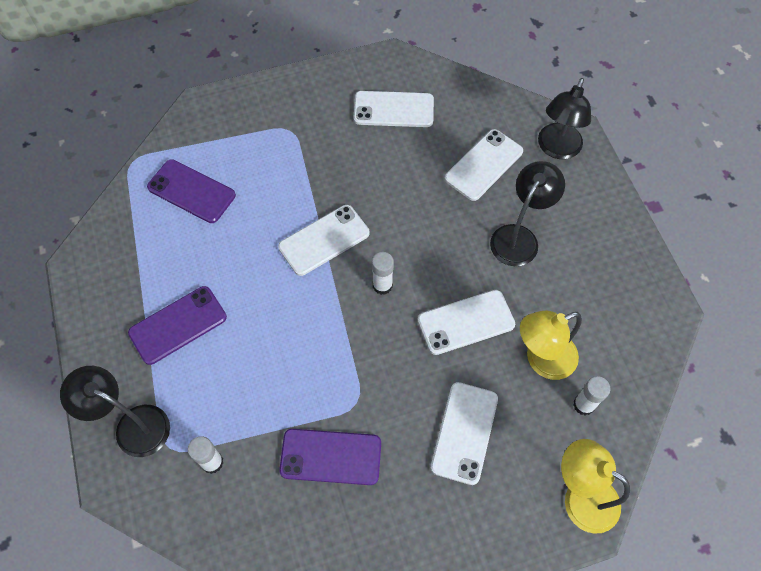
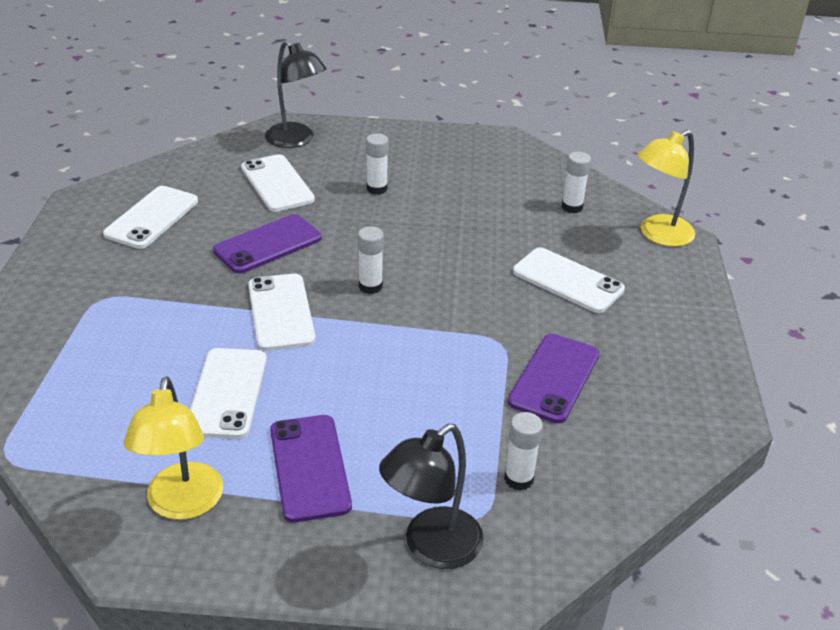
camera: 70 degrees left, 25 degrees down
(191, 191) = (113, 407): purple phone -> purple phone (268, 244)
(466, 322) = (449, 246): white phone -> white phone (227, 393)
(519, 237) = (376, 188): black lamp -> white glue stick
(542, 360) = (515, 215): yellow lamp -> yellow lamp (183, 504)

